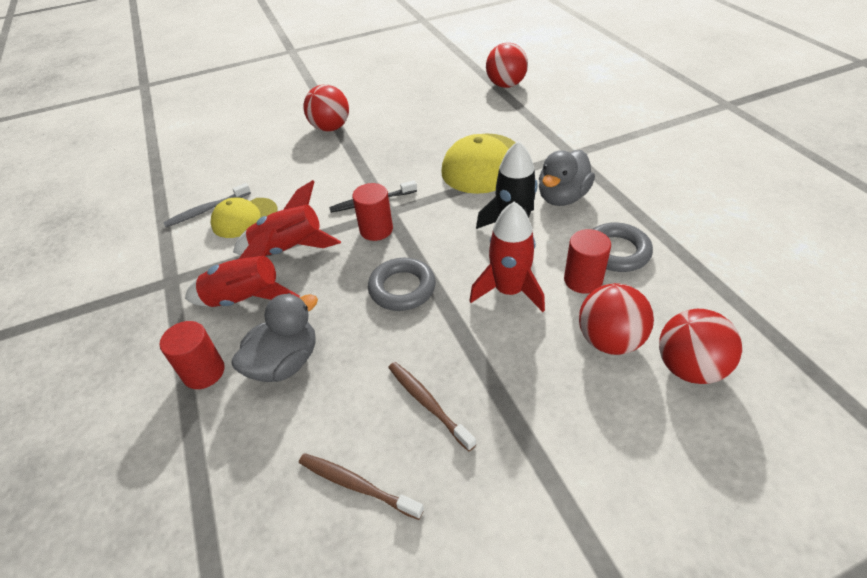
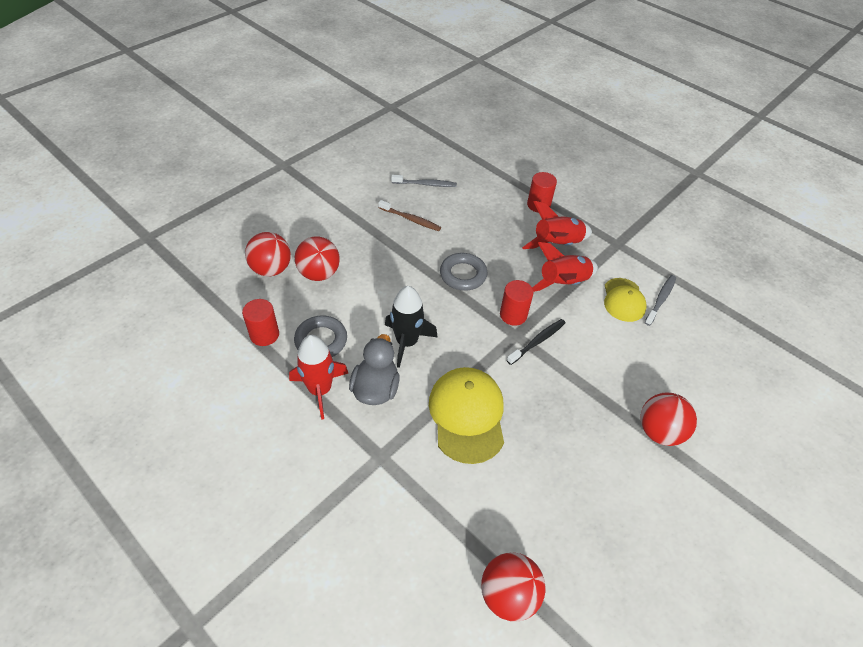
camera: 150 degrees right, 5 degrees up
(244, 218) = (623, 300): yellow cap -> yellow cap turned 150 degrees clockwise
(285, 362) = (500, 219): grey duck -> none
(356, 485) = (425, 184): brown toothbrush -> grey toothbrush
(509, 291) = (391, 290): red rocket -> red rocket (320, 390)
(583, 280) = (342, 310): red cylinder -> red cylinder (264, 334)

